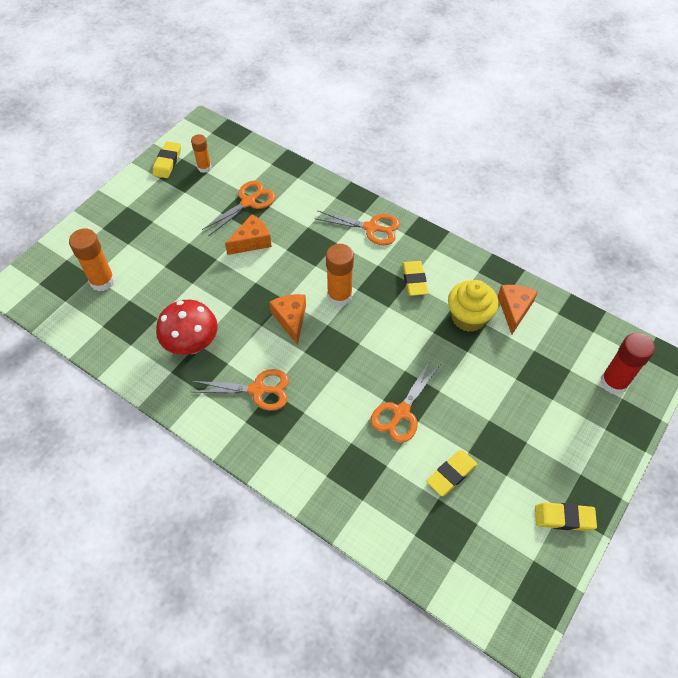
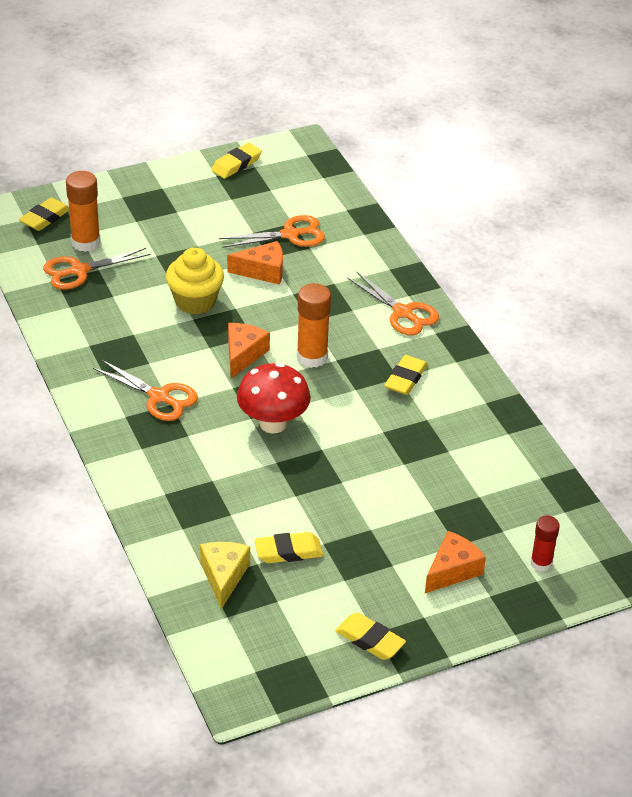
camera: 30 degrees right, 15 degrees down
(55, 275) = (45, 218): none -> yellow eraser
(192, 344) = (127, 332): red mushroom -> red mushroom (273, 424)
(204, 167) = (271, 184): orange glue stick -> none
(401, 412) = (284, 480): orange scissors -> orange scissors (79, 271)
(424, 526) = (223, 576): none -> yellow cheese
(468, 317) = (434, 436): yellow cupcake -> yellow cupcake (195, 301)
(514, 309) = (492, 452): orange cheese -> orange cheese (452, 570)
(613, 382) = (541, 563): red glue stick -> red glue stick, size x0.63

